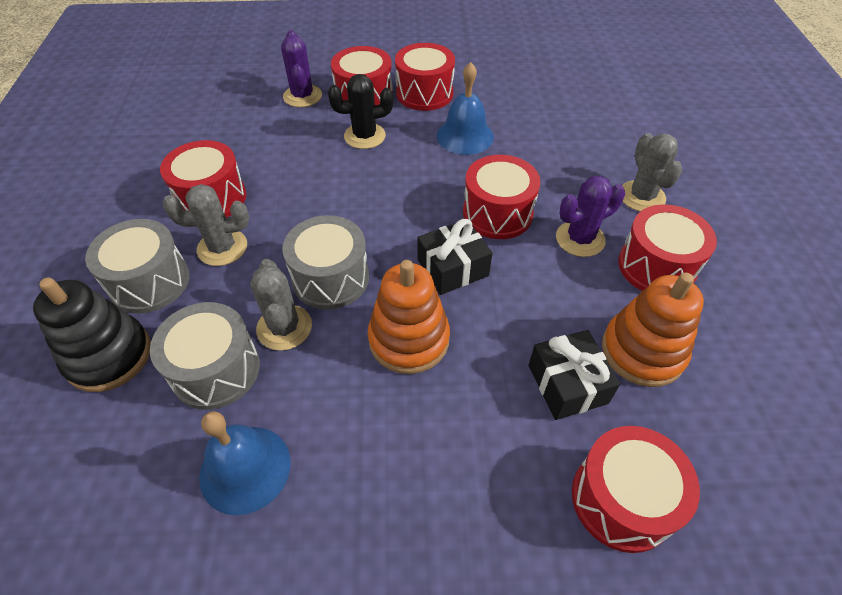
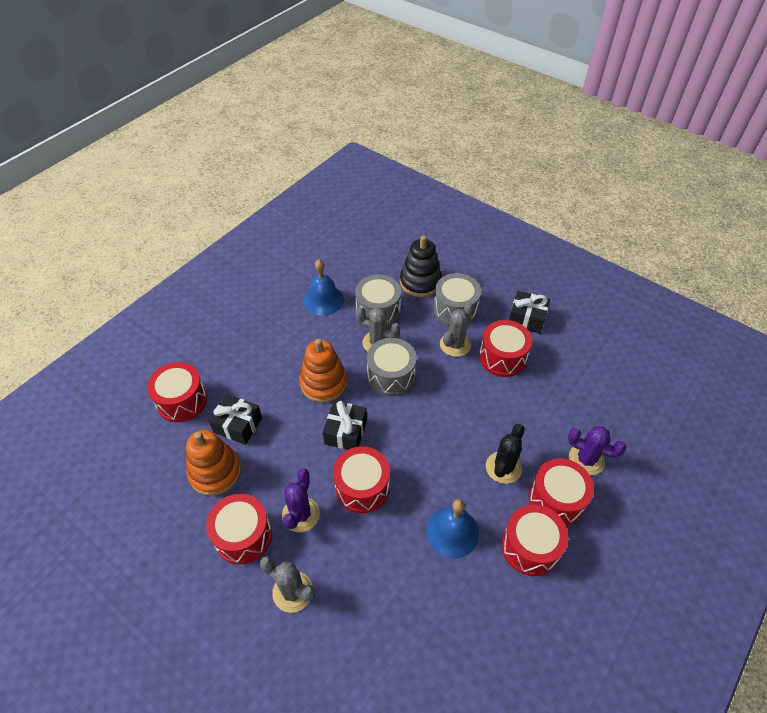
camera: 130 degrees right, 0 degrees up
(122, 207) = (526, 318): none -> black gift

